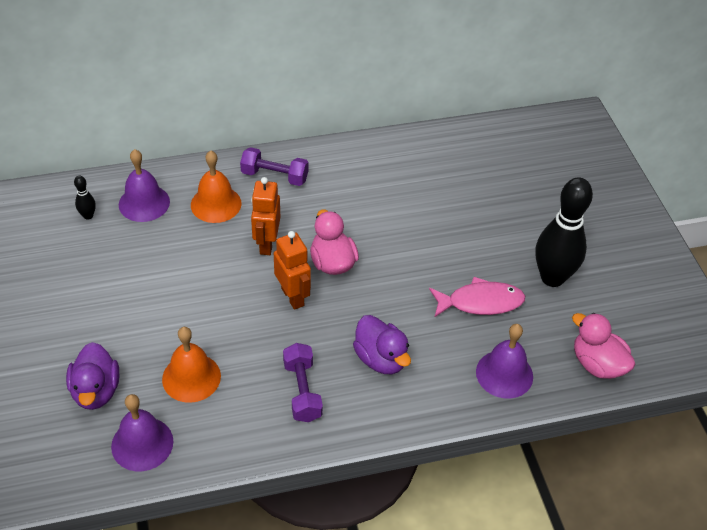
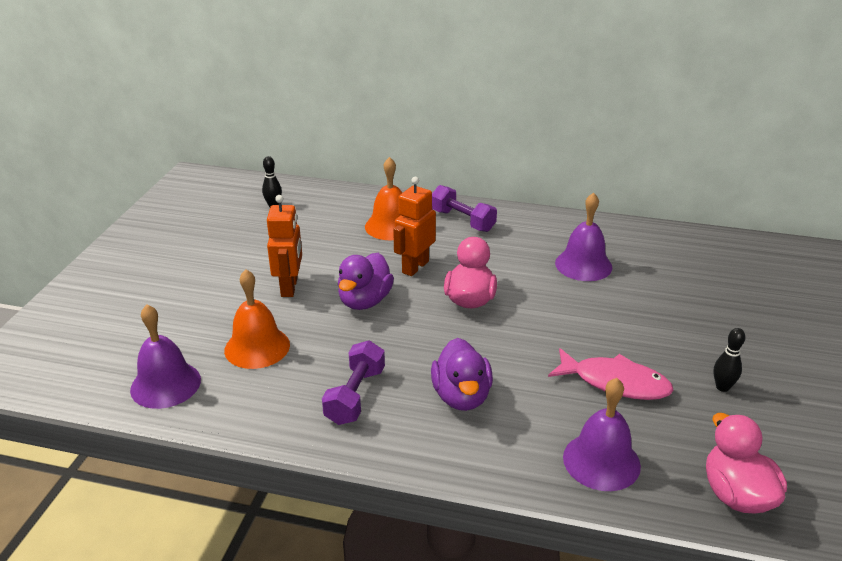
camera: 30 degrees right, 15 degrees down
(96, 391) = (165, 329): purple duck -> purple duck (365, 301)
(144, 203) = (328, 209): purple bell -> purple bell (583, 265)
(293, 297) = (408, 314): orange robot -> orange robot (289, 287)
(552, 277) = (722, 387): black bowling pin -> black bowling pin, size x0.42

